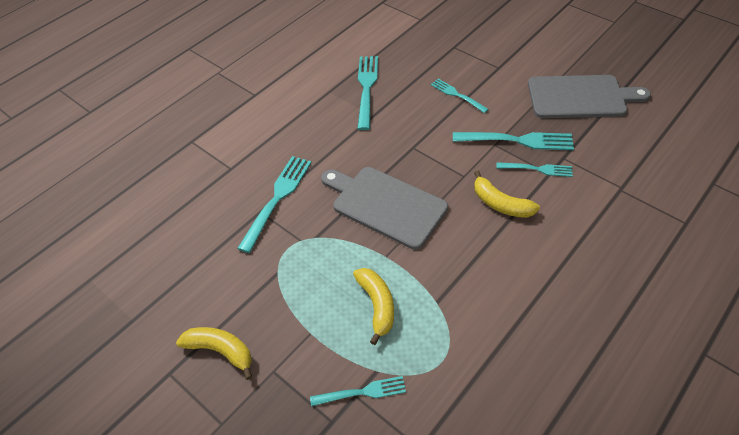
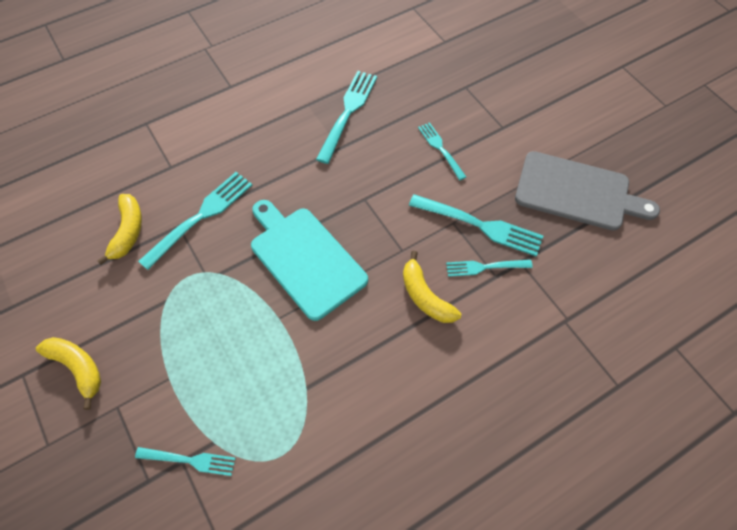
camera: 15 degrees right, 10 degrees up
(377, 305) = (246, 370): yellow banana -> yellow banana (128, 231)
(385, 205) = (305, 259): grey cutting board -> turquoise cutting board
(537, 169) = (485, 267): turquoise fork -> turquoise fork turned 150 degrees clockwise

